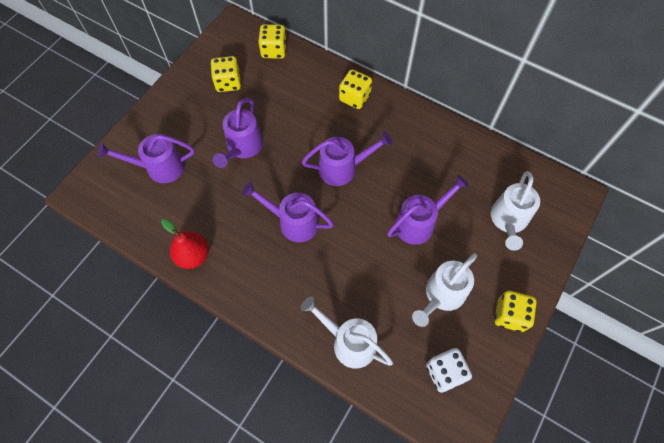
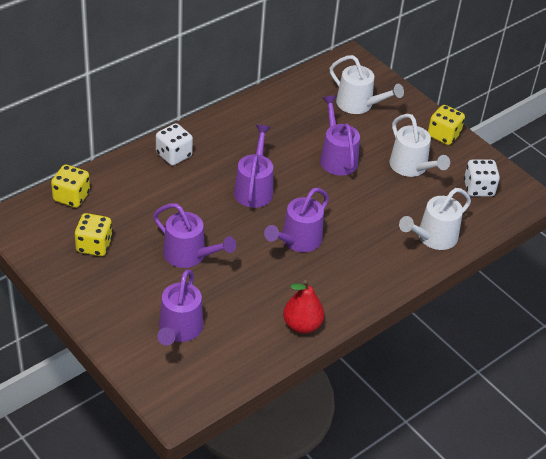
camera: 75 degrees left, 20 degrees down
(354, 98) = (174, 155): yellow dice -> white dice

